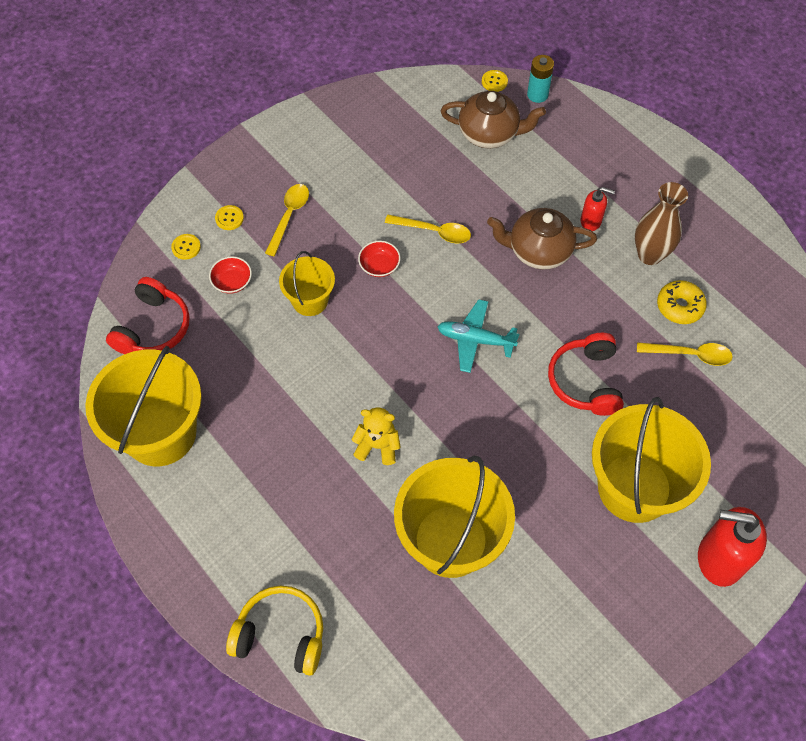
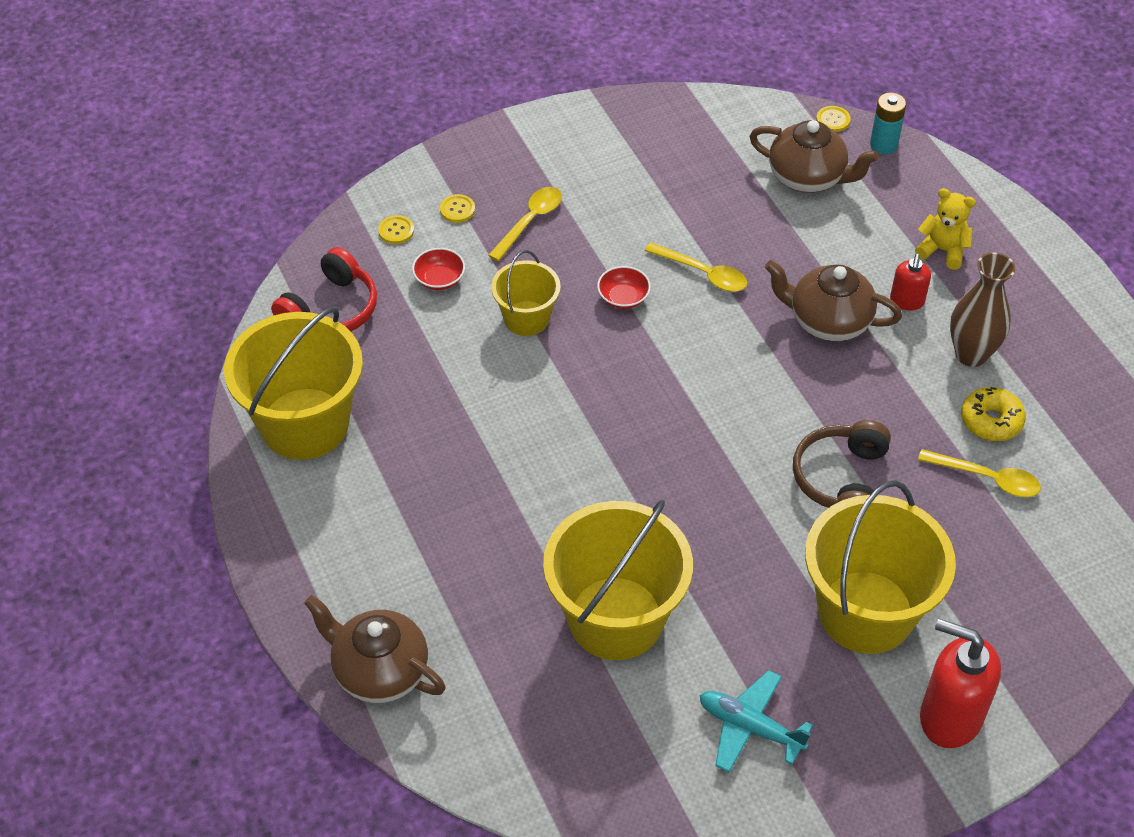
camera: 15 degrees right, 10 degrees down
(281, 634) = (379, 671): yellow headphones -> brown teapot
(377, 446) = (559, 494): yellow teddy bear -> yellow teddy bear (942, 250)
(475, 340) = (716, 404): turquoise plane -> turquoise plane (750, 727)
(585, 381) = (841, 479): red headphones -> brown headphones
(591, 221) = (907, 301): red soap dispenser -> red soap dispenser turned 75 degrees clockwise

